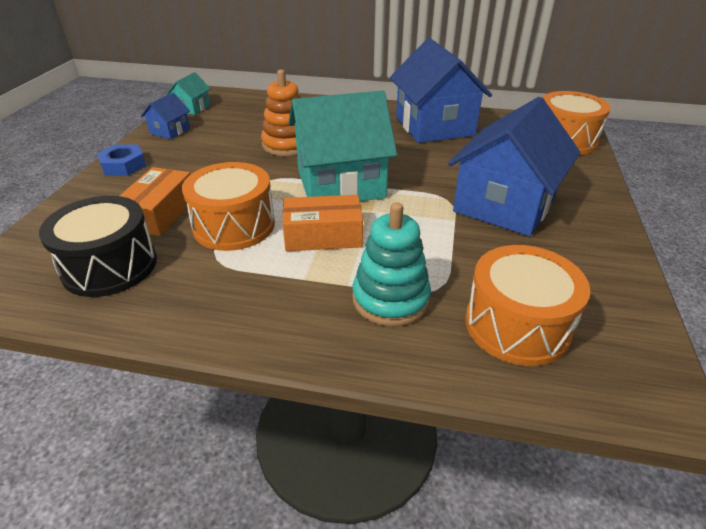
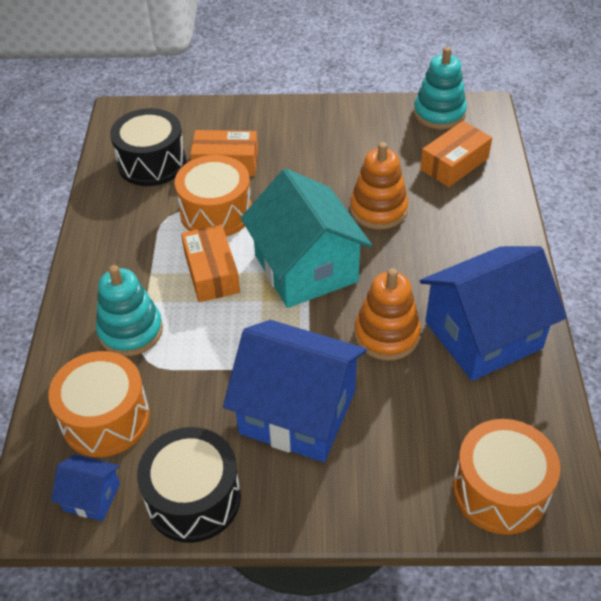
camera: 80 degrees right, 10 degrees up
(123, 165) = (297, 114): blue nut -> none
(170, 131) = (376, 117): blue house -> blue house (91, 497)
(192, 108) = (439, 113): turquoise house -> turquoise stacking toy
(256, 111) = (454, 164): none -> orange box
(427, 158) = (386, 335): none -> orange stacking toy
(605, 268) = (193, 498): none -> black drum

